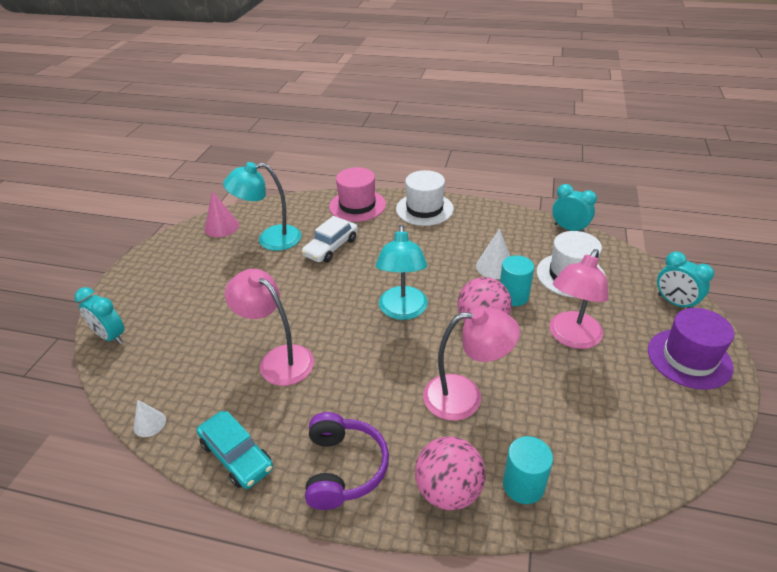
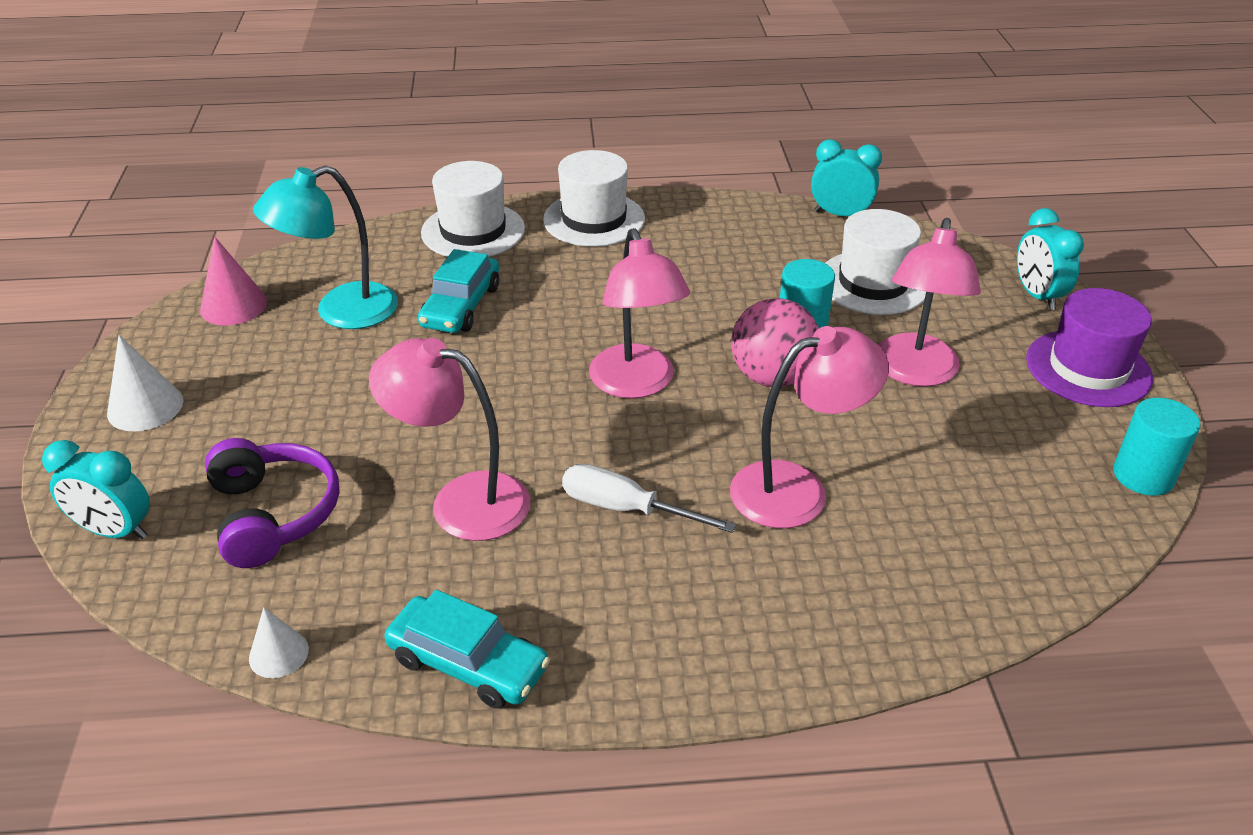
camera: 20 degrees left, 0 degrees up
(331, 247) = (461, 306): white car -> turquoise car
(344, 468) = (659, 636): purple headphones -> purple headphones (273, 514)
(357, 205) = (473, 231): pink hat -> white hat
(362, 385) = (626, 508): none -> white screwdriver
(402, 311) = (636, 384): turquoise lamp -> pink lamp
(448, 491) = (836, 626): pink ball -> none
(495, 266) = (752, 290): white cone -> white cone (145, 407)
(523, 485) = (939, 590): turquoise cylinder -> turquoise cylinder (1143, 475)
(675, 303) = (1037, 296): turquoise clock -> turquoise clock turned 45 degrees clockwise

